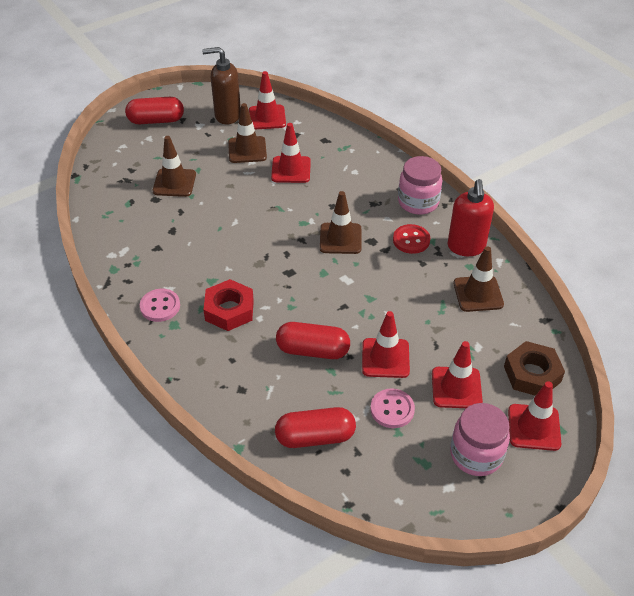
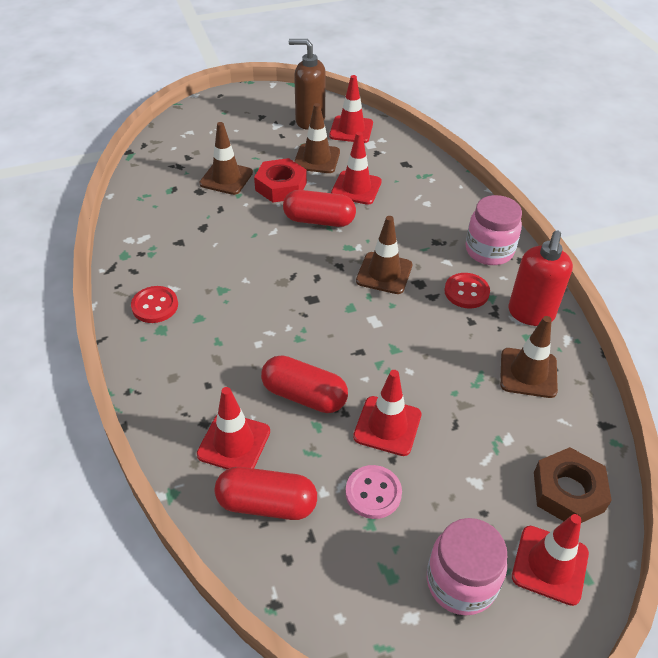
camera: 15 degrees right, 0 degrees up
(156, 120) = (234, 113): red capsule -> red capsule (319, 220)
(160, 306) = (155, 306): pink button -> red button
(229, 310) = (228, 327): red nut -> red nut (281, 186)
(456, 388) = (463, 485): red traffic cone -> red traffic cone (234, 443)

